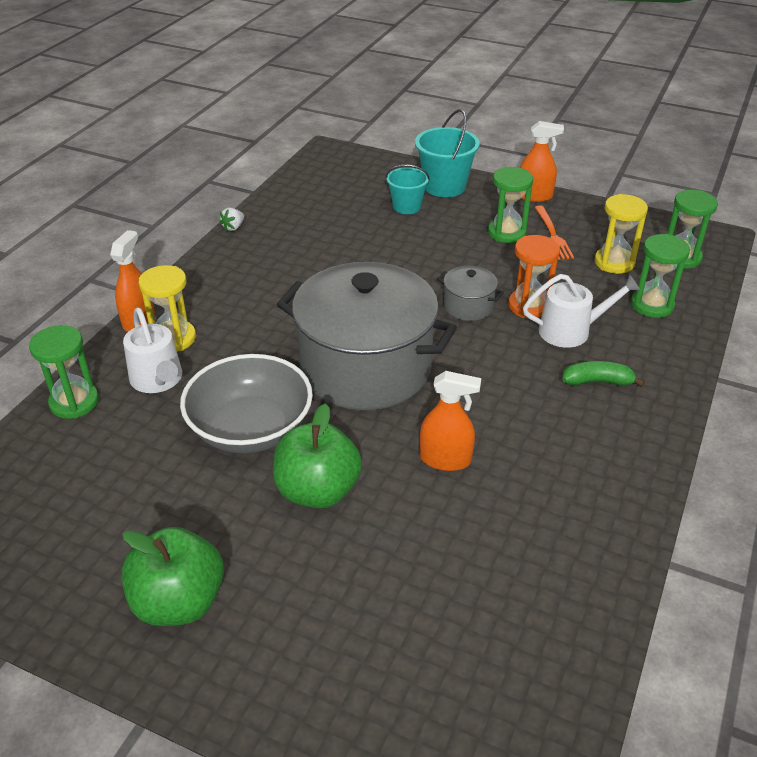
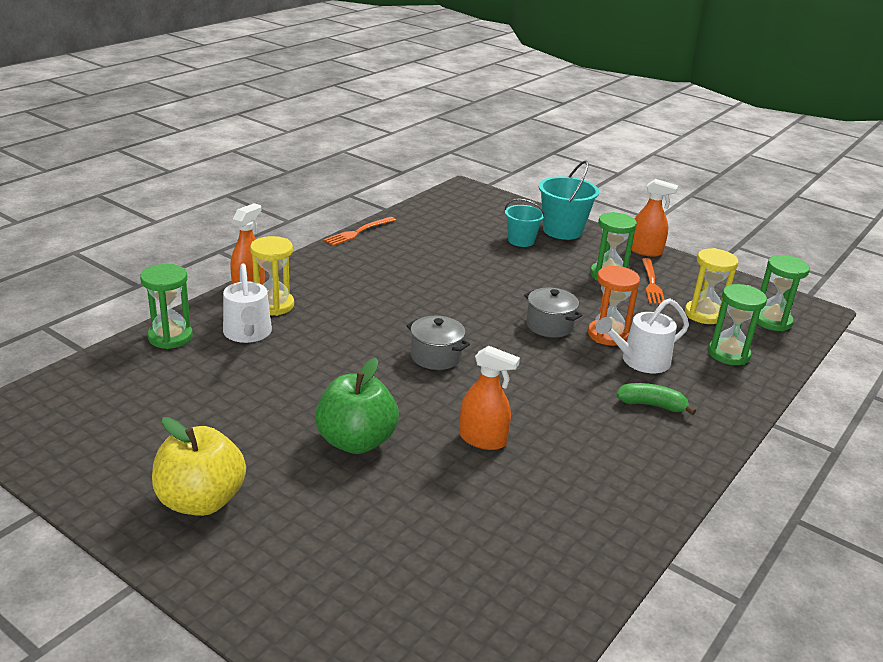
camera: 10 degrees right, 10 degrees down
(179, 602) = (201, 501): green apple -> yellow apple
(233, 227) = (358, 232): white strawberry -> orange fork
(251, 429) = (314, 384): grey bowl -> none
(366, 368) = (436, 356): grey pot -> grey pot, size x0.42
(570, 331) = (640, 361): white watering can -> white watering can turned 150 degrees clockwise

